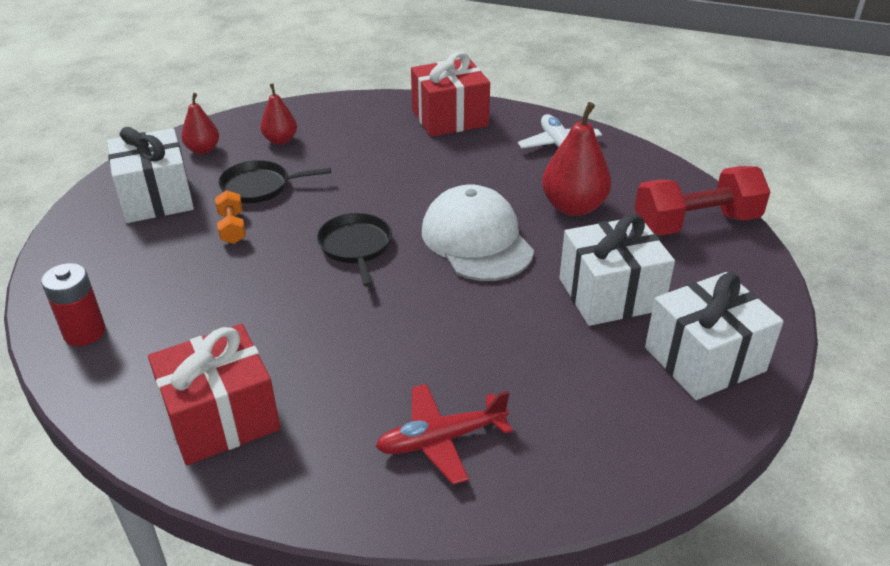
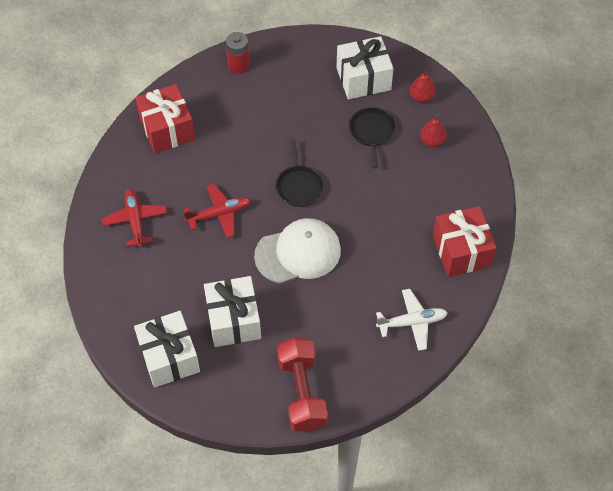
camera: 95 degrees right, 20 degrees up
(232, 228) = (325, 121): orange dumbbell -> none
(356, 246) = (299, 186): black pan -> black pan turned 90 degrees clockwise
(415, 327) = (219, 214): none -> red plane
(573, 207) = (330, 317): red pear -> none

